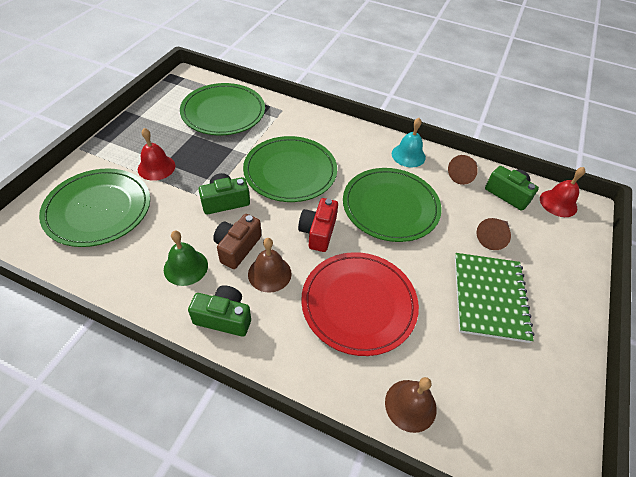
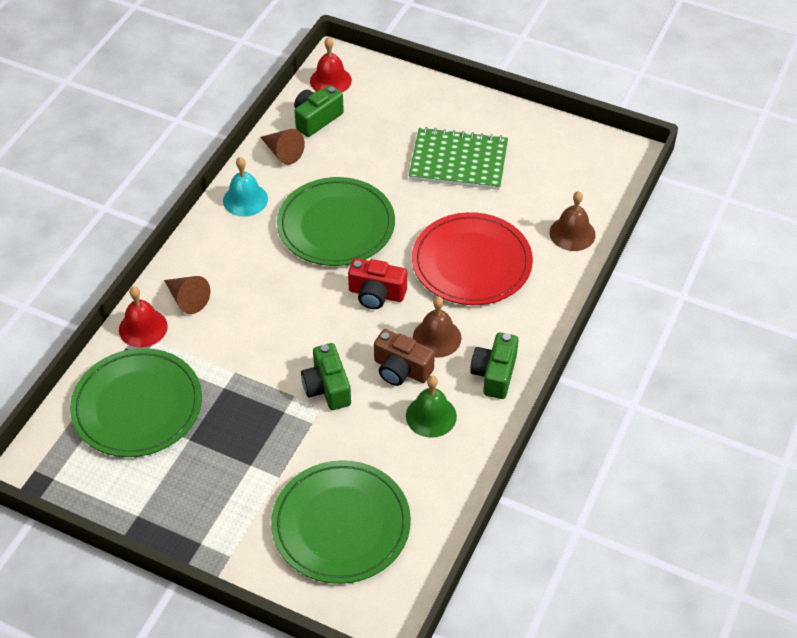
camera: 85 degrees left, 0 degrees up
(156, 167) = (260, 473): red bell -> red bell (143, 328)
(290, 171) = (273, 321): green plate -> none
(493, 237) = (381, 144): brown cone -> brown cone (187, 299)

